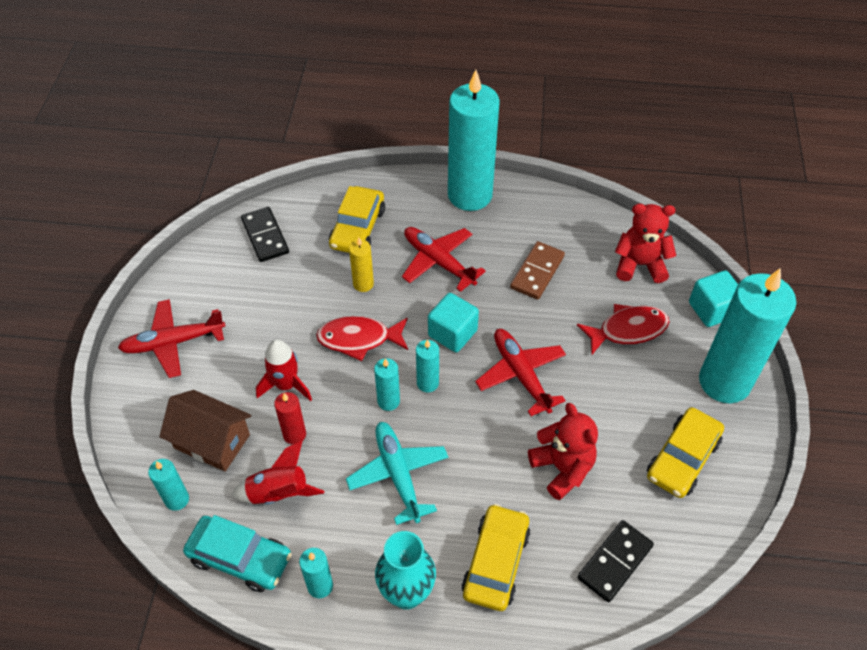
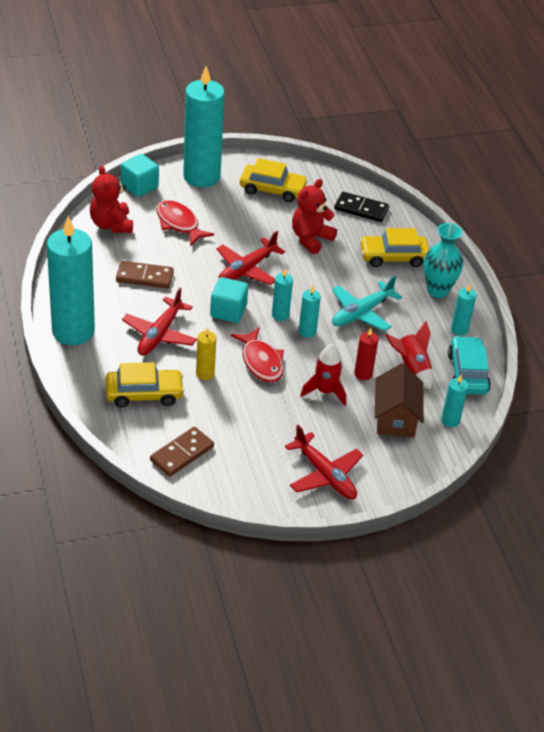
camera: 115 degrees left, 10 degrees down
(265, 236) = (182, 454): black domino -> brown domino

